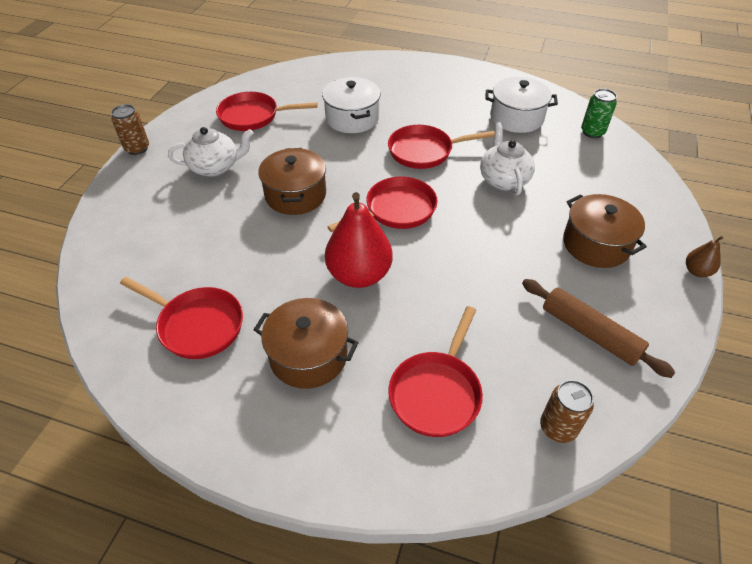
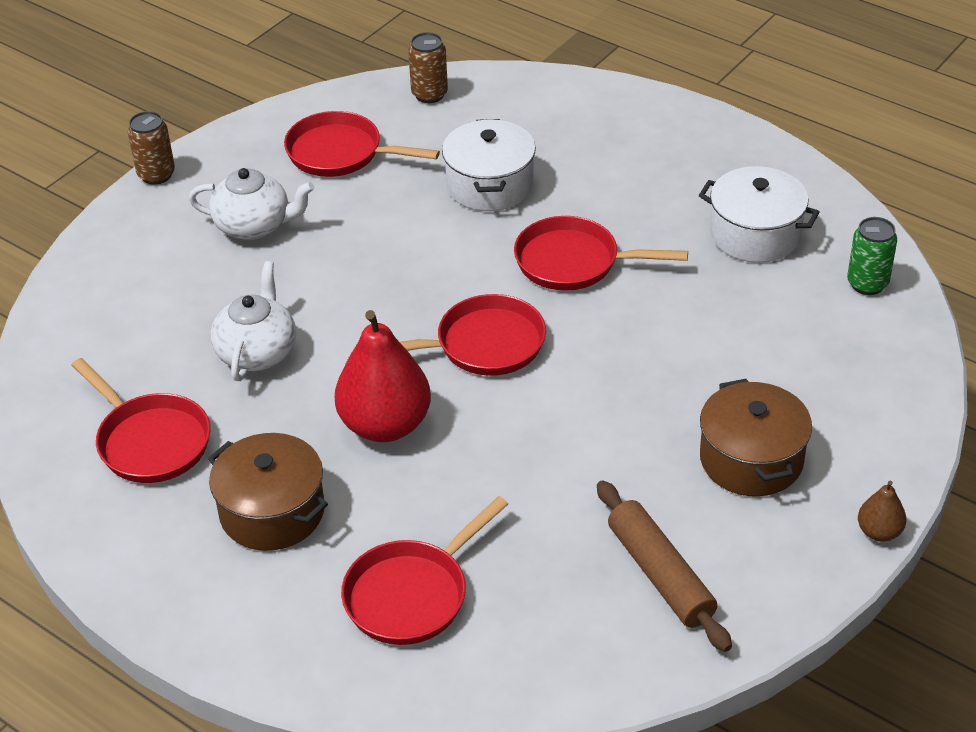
camera: 20 degrees right, 5 degrees down
(295, 195) = (350, 292): brown pot -> none
(503, 180) = (671, 332): white teapot -> white teapot (257, 352)
(558, 428) = (543, 673): brown can -> brown can (429, 94)

